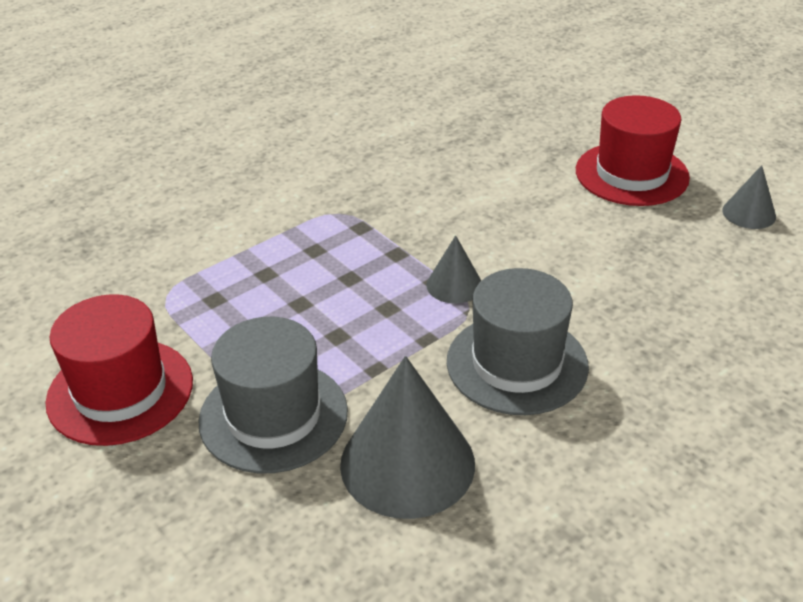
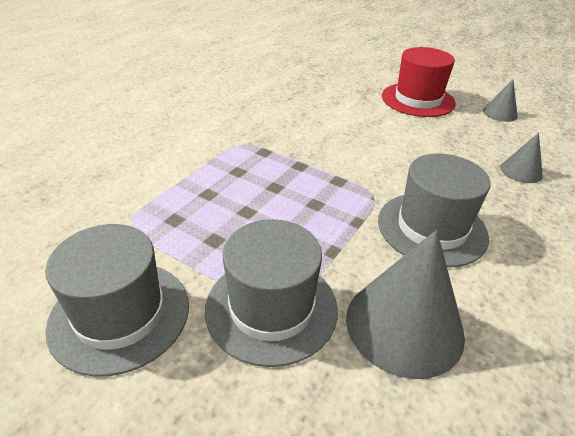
camera: 20 degrees left, 0 degrees up
(120, 391) = (120, 315): red hat -> grey hat
(454, 285) = (353, 180): grey cone -> grey cone (521, 171)

